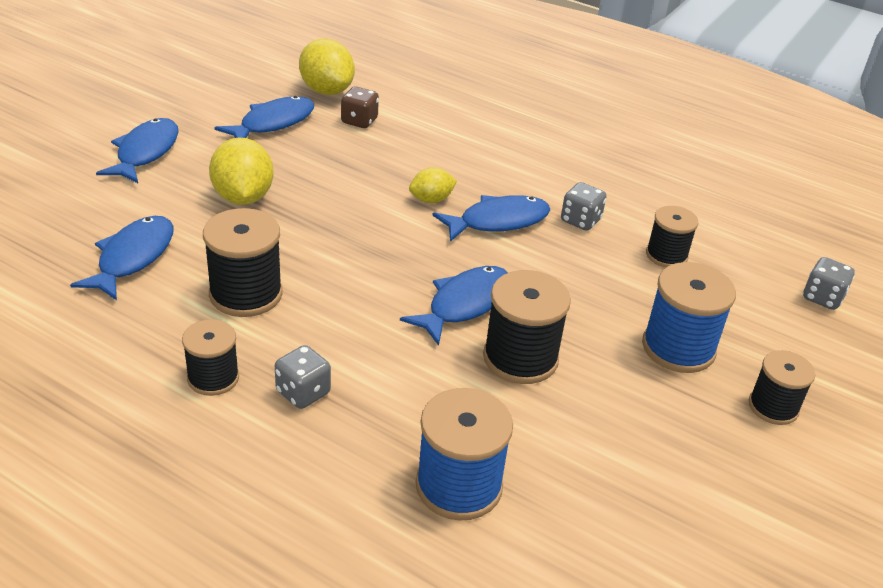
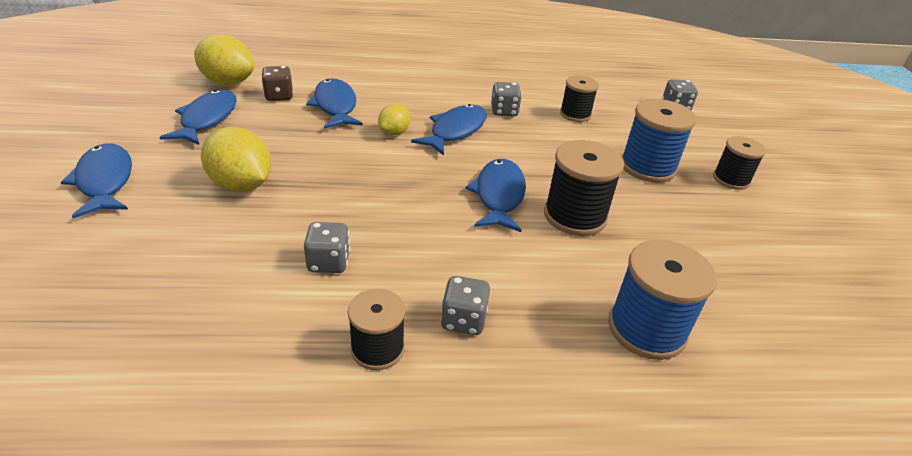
camera: 35 degrees left, 0 degrees up
(133, 257) = (187, 278): blue fish -> blue fish (335, 106)
(246, 294) = (328, 262): black spool -> grey dice

